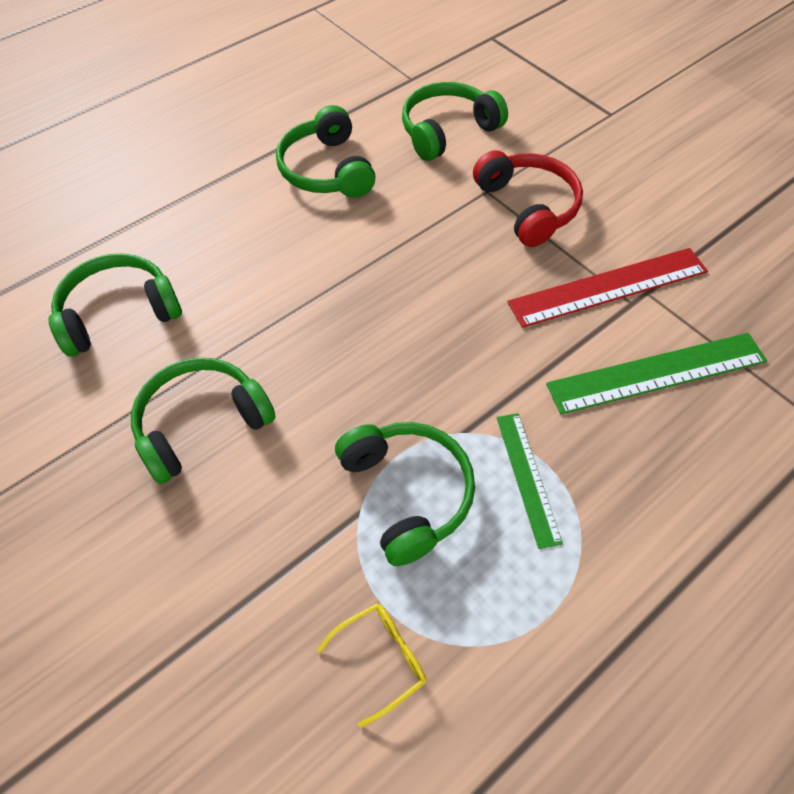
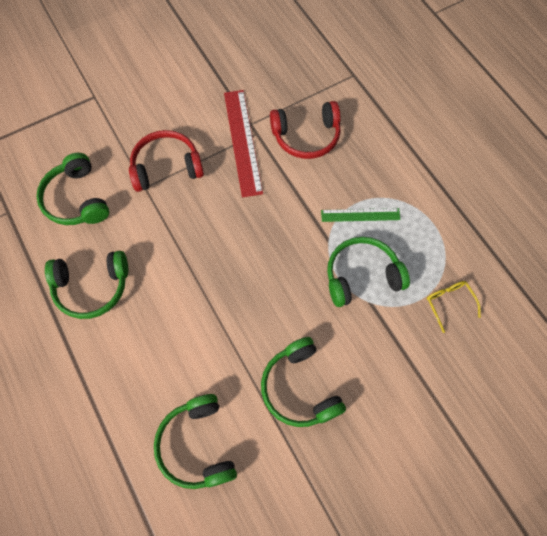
camera: 80 degrees left, 10 degrees up
(657, 373) = (306, 136): green ruler -> red headphones

